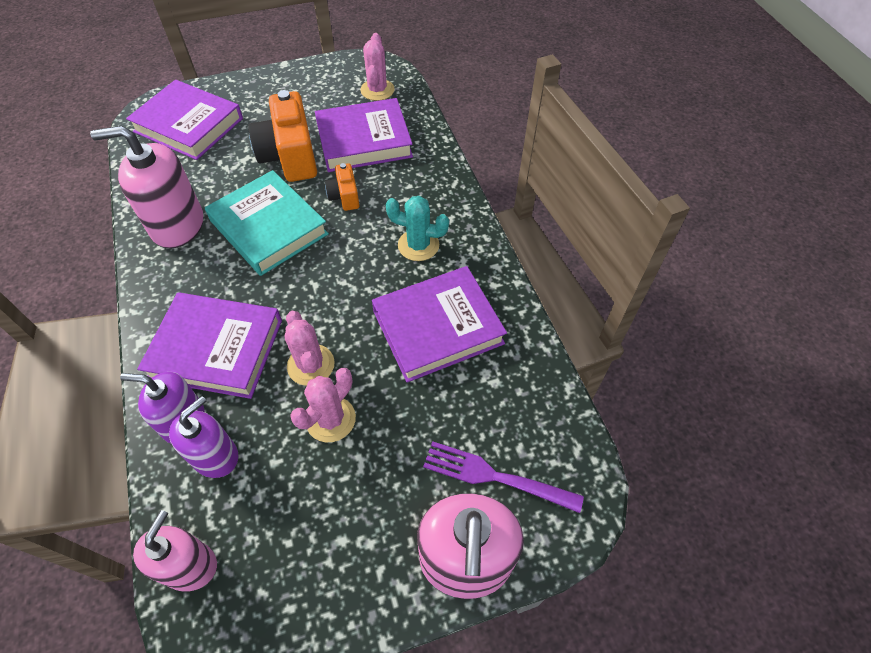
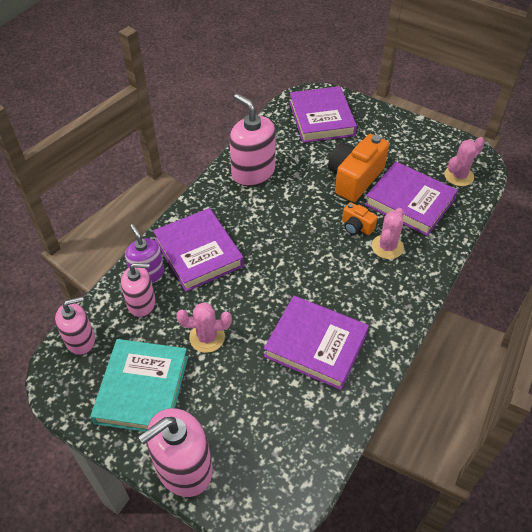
camera: 50 degrees right, 5 degrees down
(215, 456) = (141, 303): purple soap dispenser -> pink soap dispenser
(268, 227) = (295, 211): turquoise book -> turquoise book (142, 389)
(311, 365) = (230, 302): pink cactus -> pink cactus (387, 247)
(344, 196) = (356, 227): orange camera -> orange camera turned 90 degrees counterclockwise
(418, 245) = (363, 290): turquoise cactus -> none
(495, 477) = (247, 448): purple fork -> none

